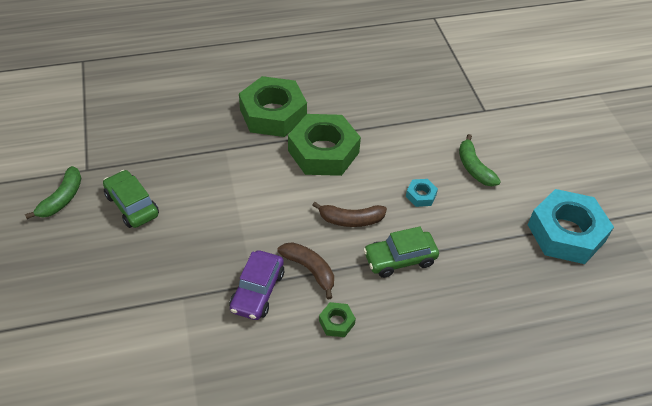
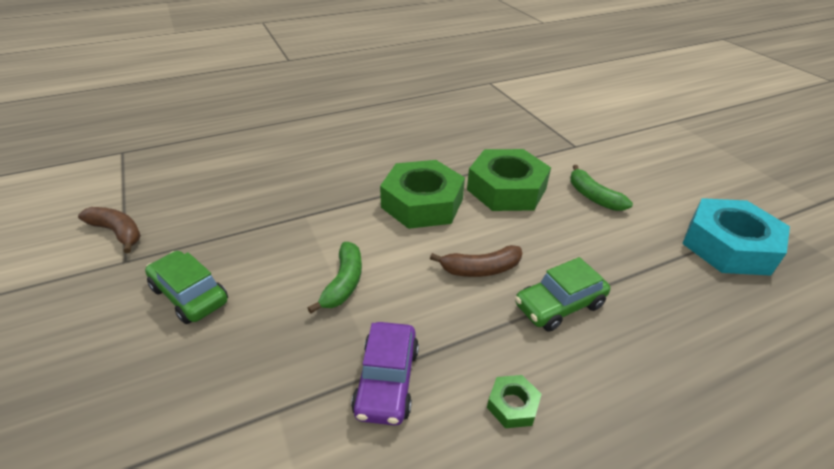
camera: 10 degrees left, 10 degrees down
(62, 199) = (87, 302): green banana -> green banana (343, 283)
(273, 114) = (354, 175): green nut -> green nut (506, 189)
(310, 270) = (450, 338): brown banana -> brown banana (117, 232)
(421, 195) = (550, 231): turquoise nut -> none

